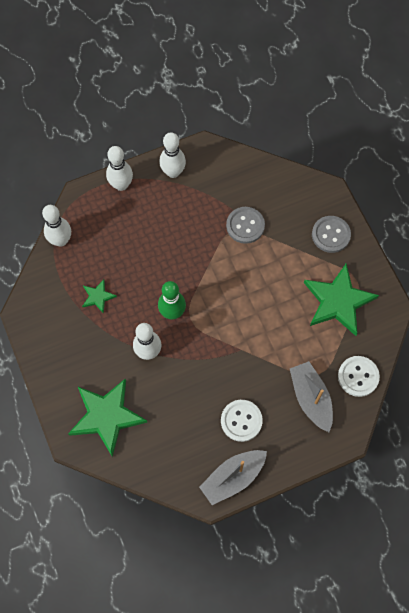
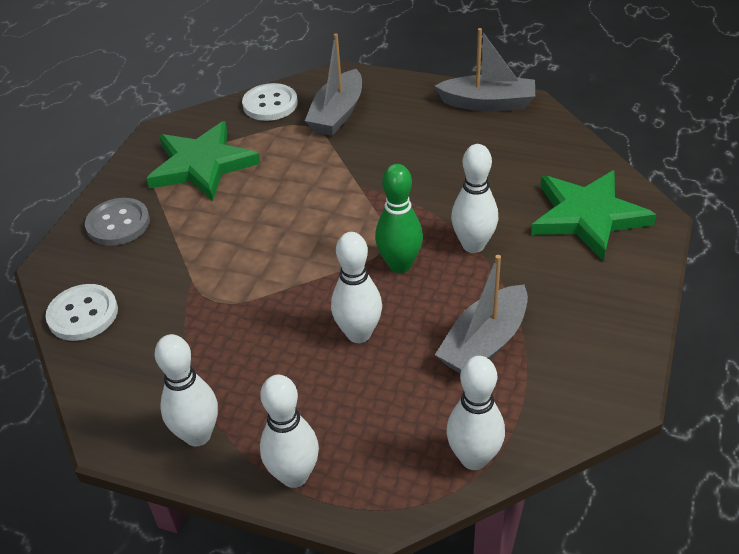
camera: 135 degrees left, 25 degrees down
(98, 297) = (484, 343): green star -> grey boat
(155, 261) = (358, 334): none -> white bowling pin
(241, 421) = (430, 135): white button -> white button (83, 314)
(245, 226) = (195, 297): grey button -> none

